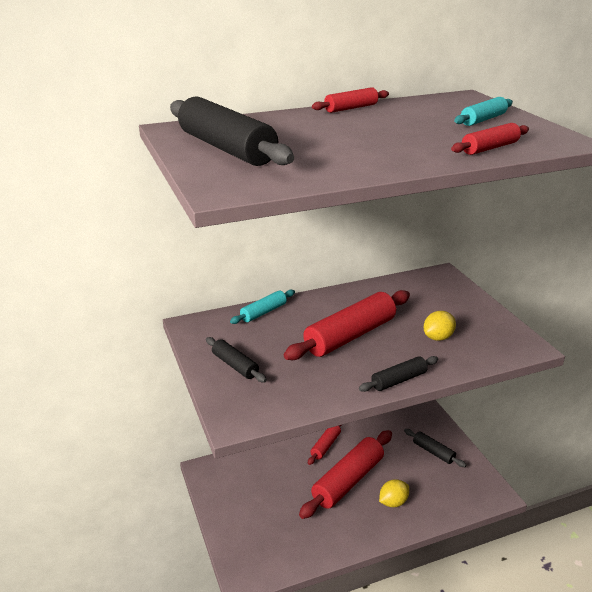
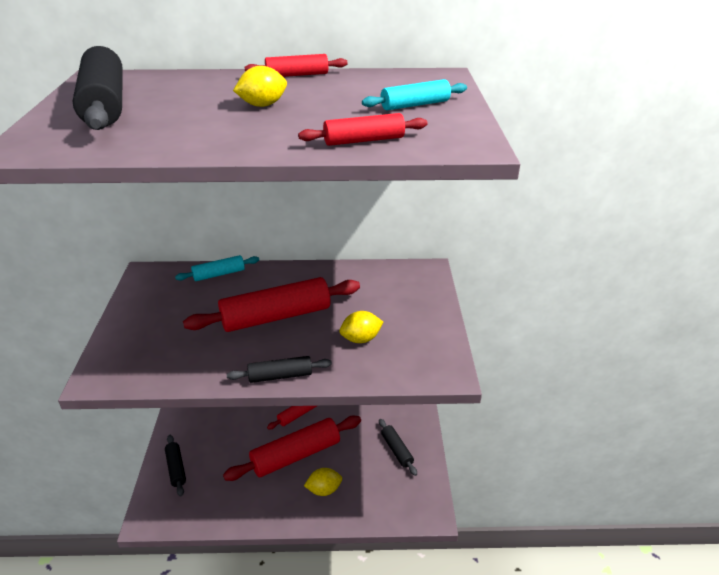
camera: 20 degrees right, 5 degrees up
(235, 365) = (147, 322): black rolling pin -> black rolling pin (176, 468)
(366, 133) = (262, 105): none -> yellow lemon

